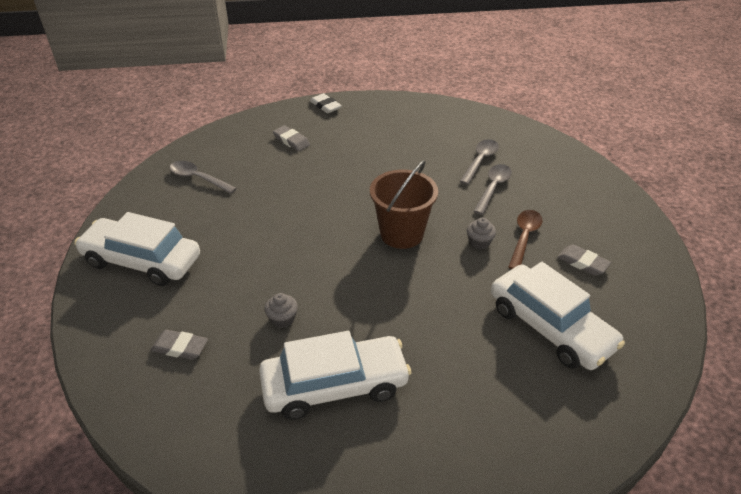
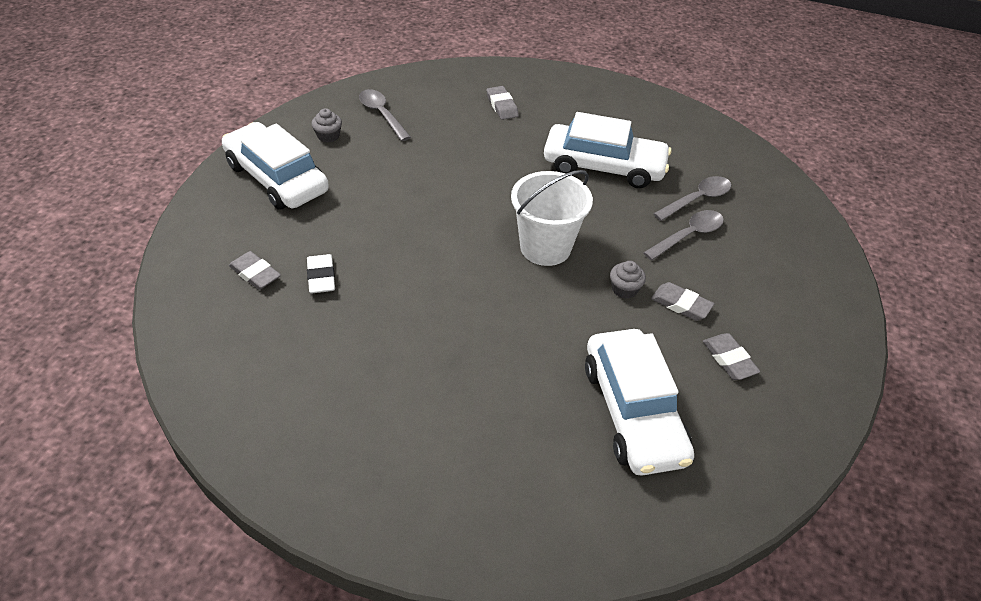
camera: 25 degrees right, 5 degrees up
(282, 319) = (364, 286): grey cupcake -> grey cupcake (328, 136)
(325, 106) = (566, 78): white eraser -> white eraser (321, 277)
(335, 386) = (367, 371): white car -> white car (604, 167)
(401, 234) = (545, 247): brown bucket -> white bucket
(524, 237) = (681, 304): brown spoon -> grey eraser

